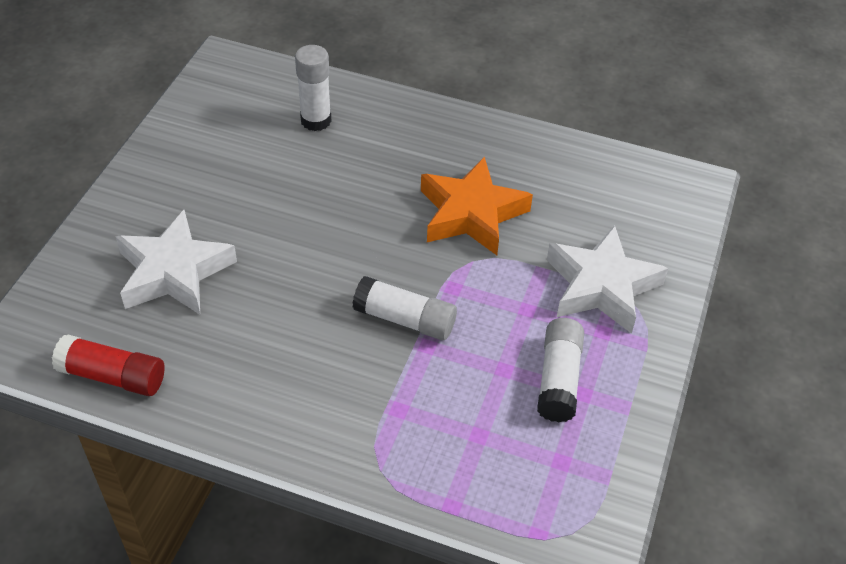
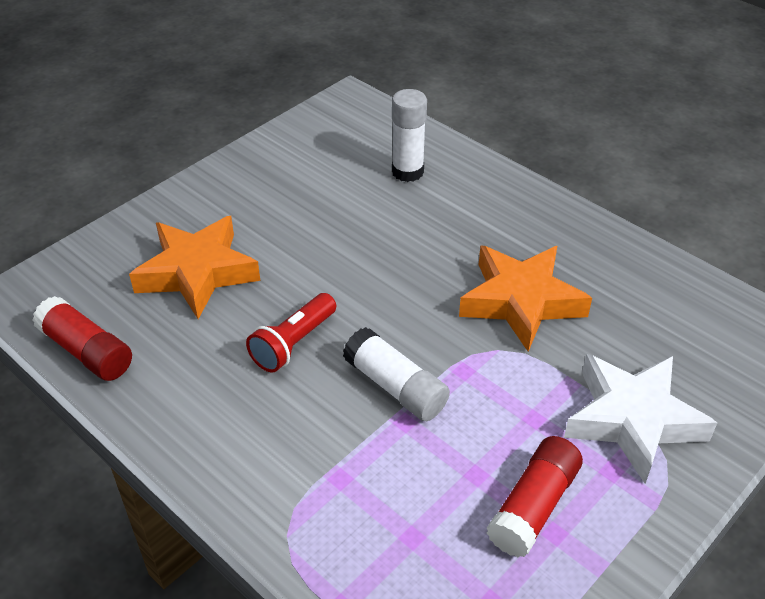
camera: 25 degrees right, 5 degrees down
(174, 272) = (197, 272): white star -> orange star
(298, 309) = (293, 343): none -> red flashlight
(558, 379) = (534, 506): white glue stick -> red glue stick

